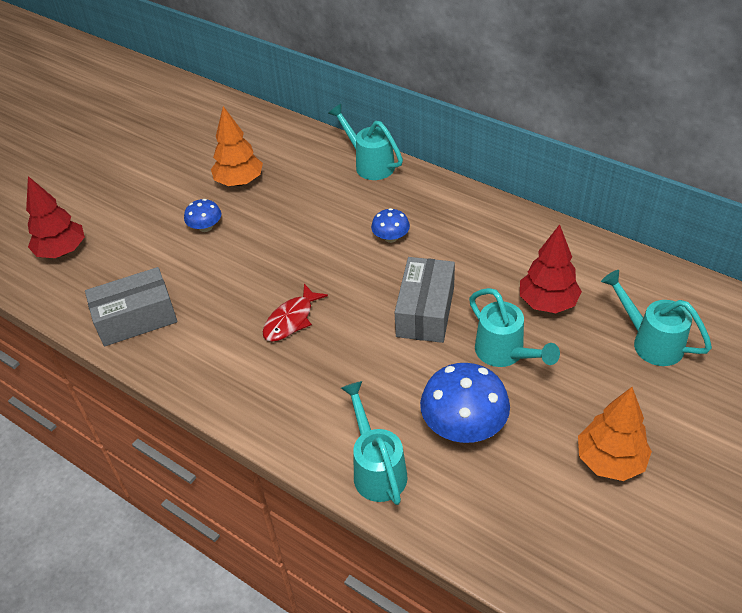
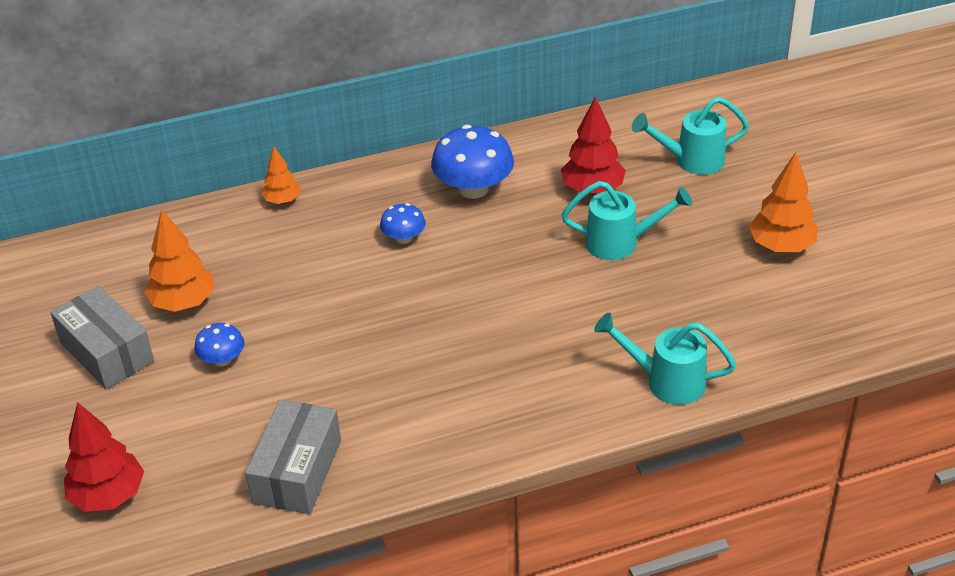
camera: 55 degrees left, 5 degrees down
(291, 320) = (433, 355): red fish -> none
(369, 164) = (282, 200): turquoise watering can -> orange tree
(425, 311) = (522, 263): grey box -> grey box (107, 352)
(463, 425) = (671, 306): blue mushroom -> blue mushroom (473, 189)

